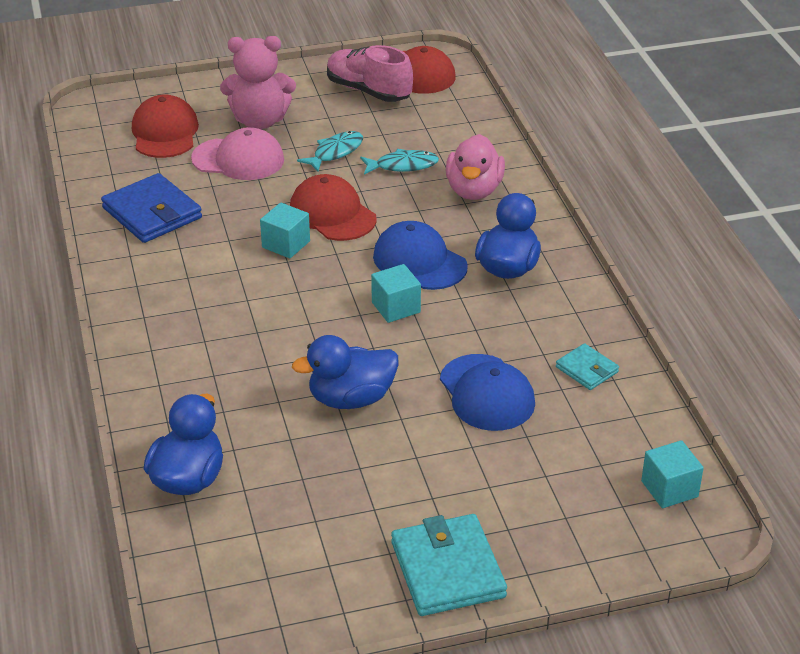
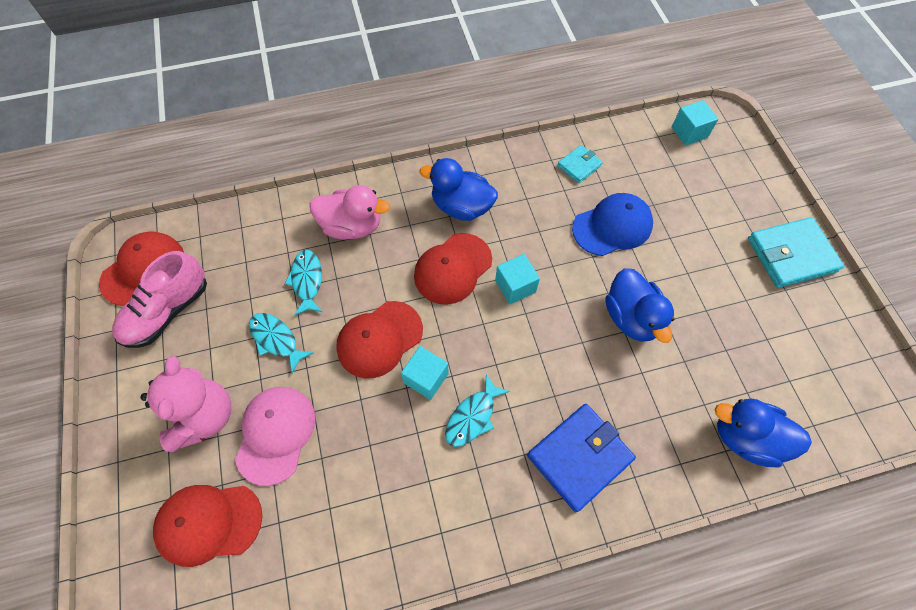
camera: 90 degrees left, 25 degrees up
(152, 213) = (367, 518): blue wallet -> blue wallet (579, 457)
(240, 275) = (472, 417): none -> turquoise fish
(419, 261) = (452, 268): blue cap -> red cap

